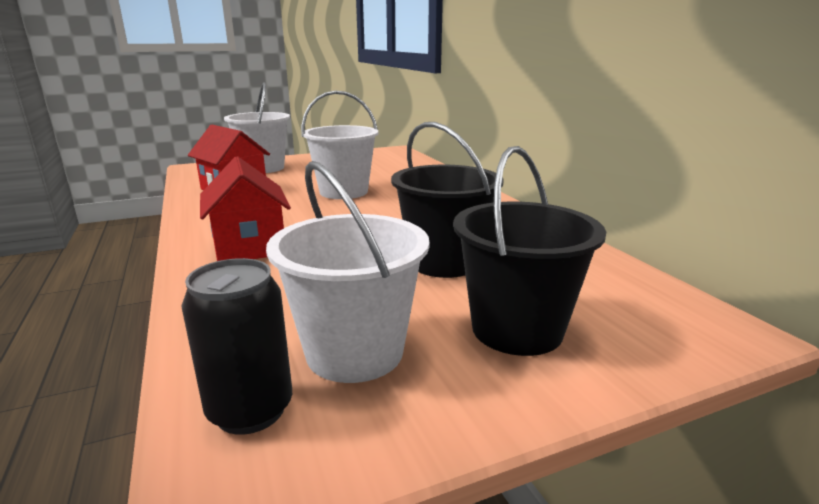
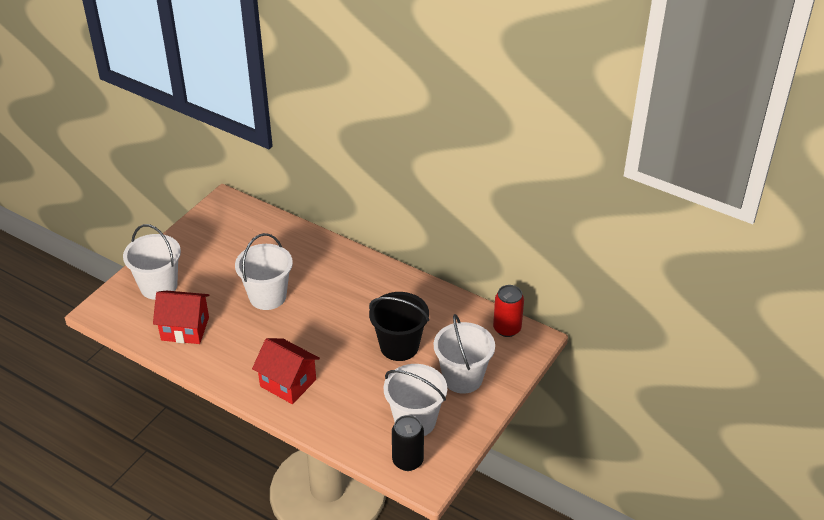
camera: 35 degrees left, 20 degrees up
(517, 329) = (462, 378): black bucket -> white bucket
(664, 299) = (507, 328): none -> red can

